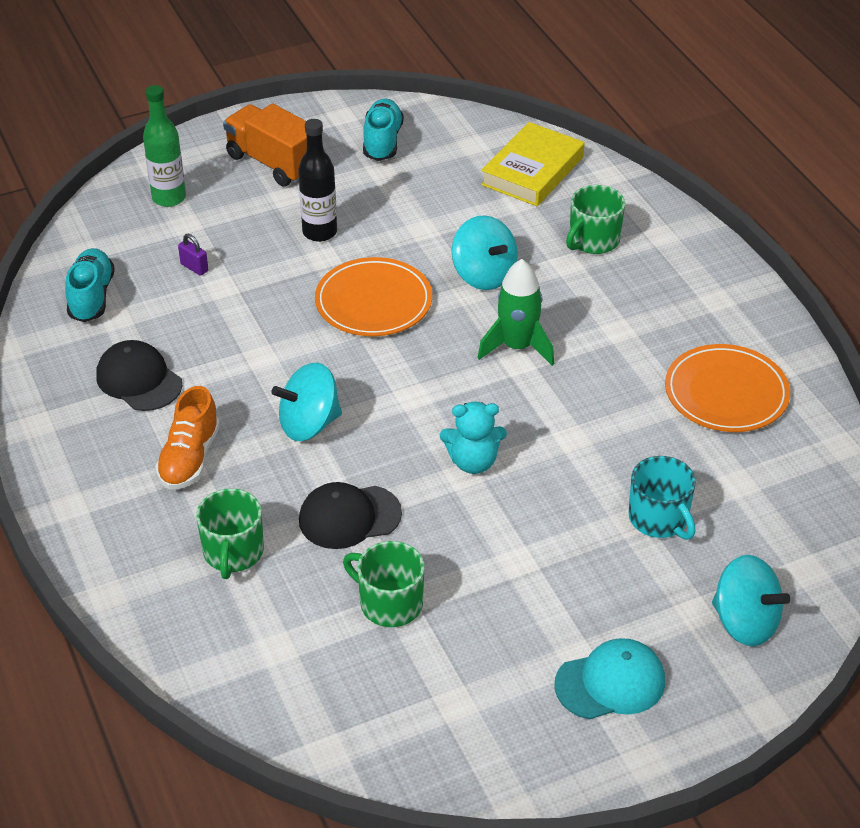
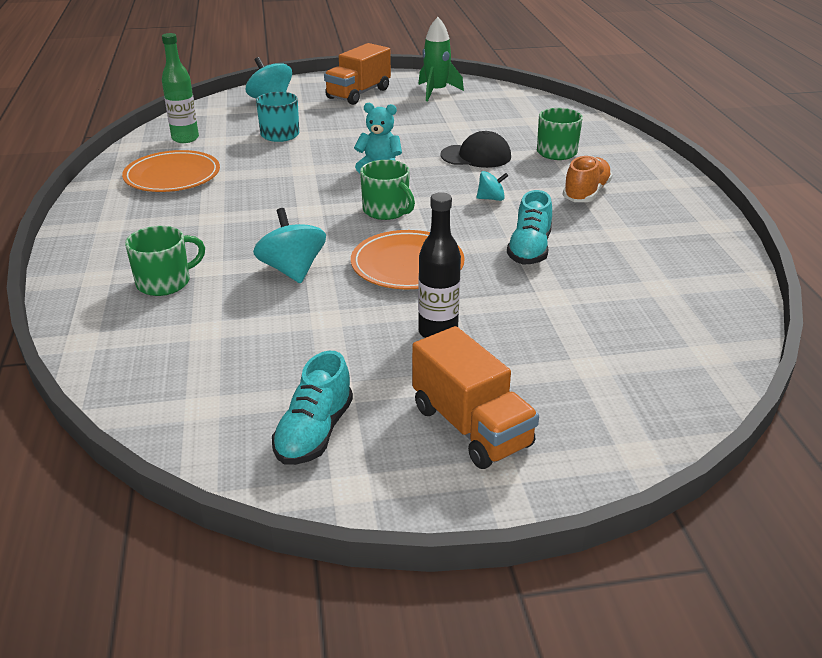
camera: 165 degrees left, 10 degrees down
(91, 297) = (690, 308): turquoise shoe -> turquoise shoe (529, 250)
(139, 380) = (631, 240): black cap -> none
(169, 198) = (614, 401): green bottle -> green bottle (185, 138)
(194, 267) = (581, 319): purple padlock -> none
(309, 424) = (491, 198): turquoise spinning top -> turquoise spinning top, size x0.56
(389, 603) = (464, 125): green mug -> green mug (387, 211)
(517, 347) = (302, 219): green rocket -> green rocket (436, 92)
(532, 171) = (159, 360): yellow book -> none
(610, 683) = (358, 94): turquoise cap -> orange truck

